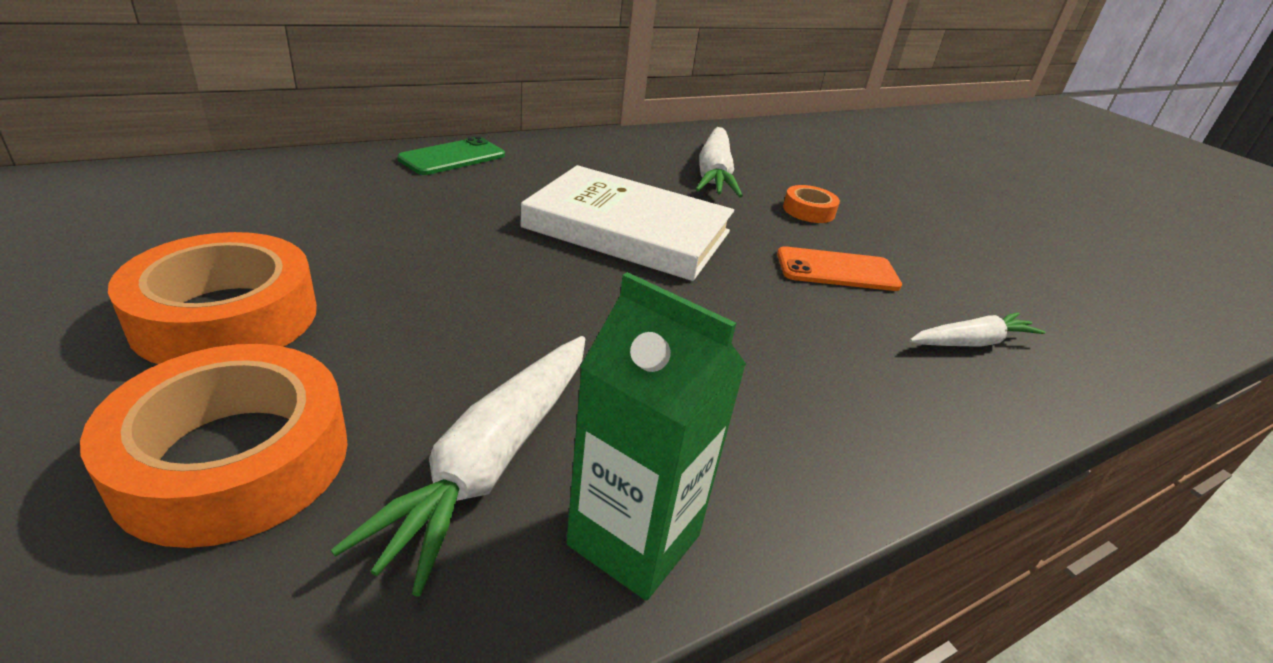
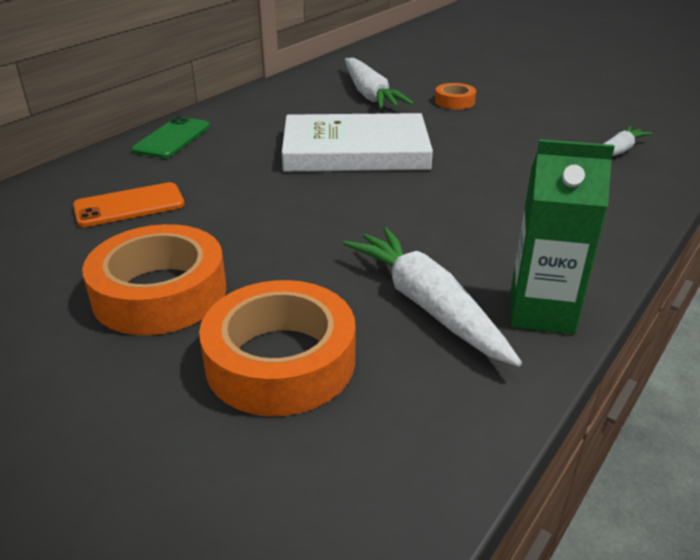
camera: 20 degrees left, 0 degrees up
(492, 460) = (427, 305): white carrot -> white carrot turned 150 degrees clockwise
(837, 270) = (507, 135): orange phone -> orange phone (129, 205)

